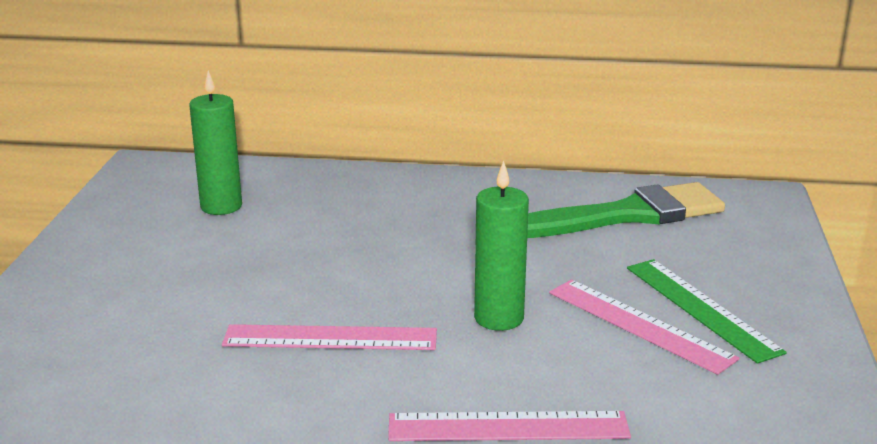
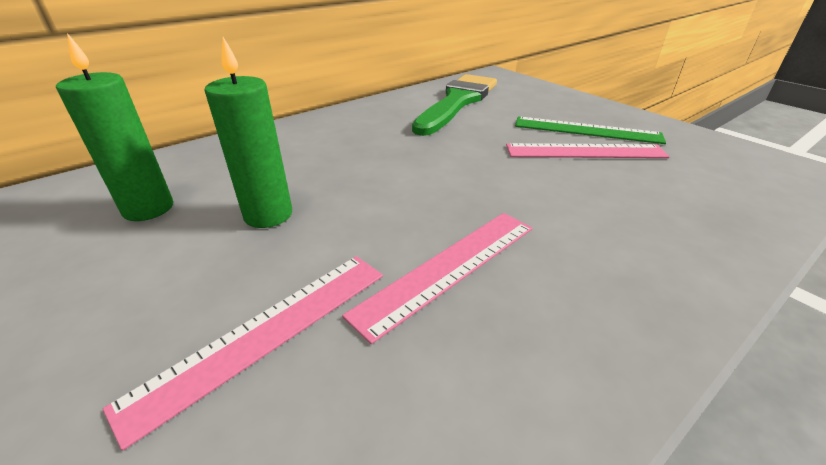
camera: 45 degrees left, 10 degrees up
(499, 318) = (518, 185): green candle -> green candle (268, 215)
(508, 427) = (681, 255): pink ruler -> pink ruler (265, 333)

